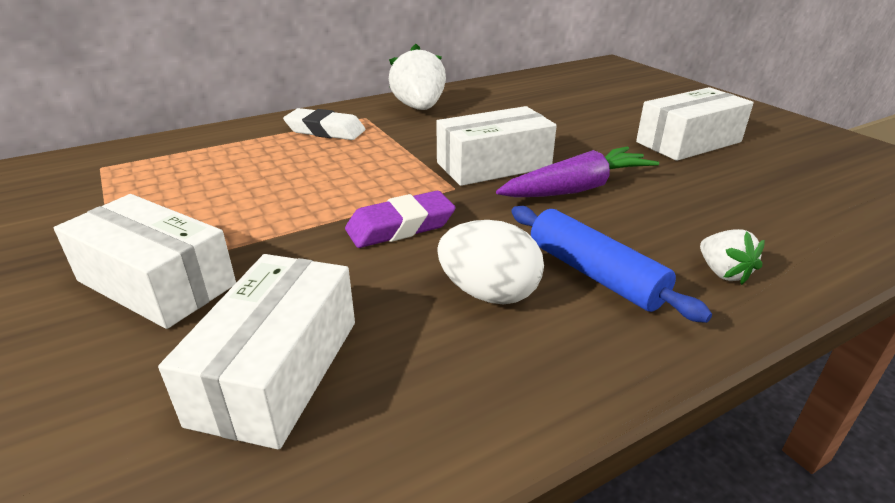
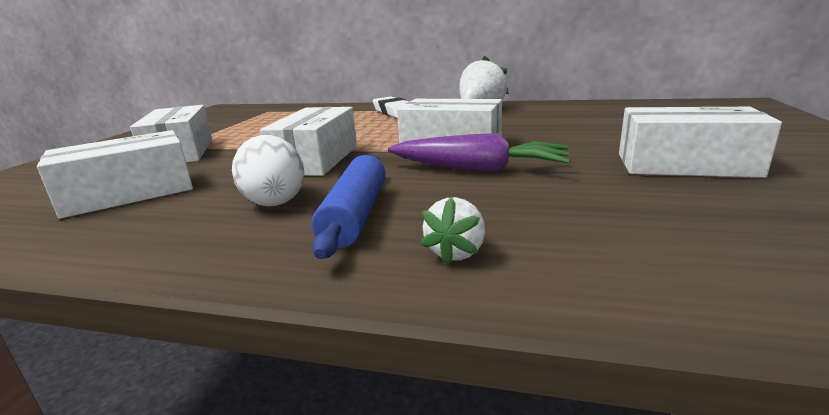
camera: 45 degrees right, 10 degrees down
(400, 227) = (316, 159): purple eraser -> white box

